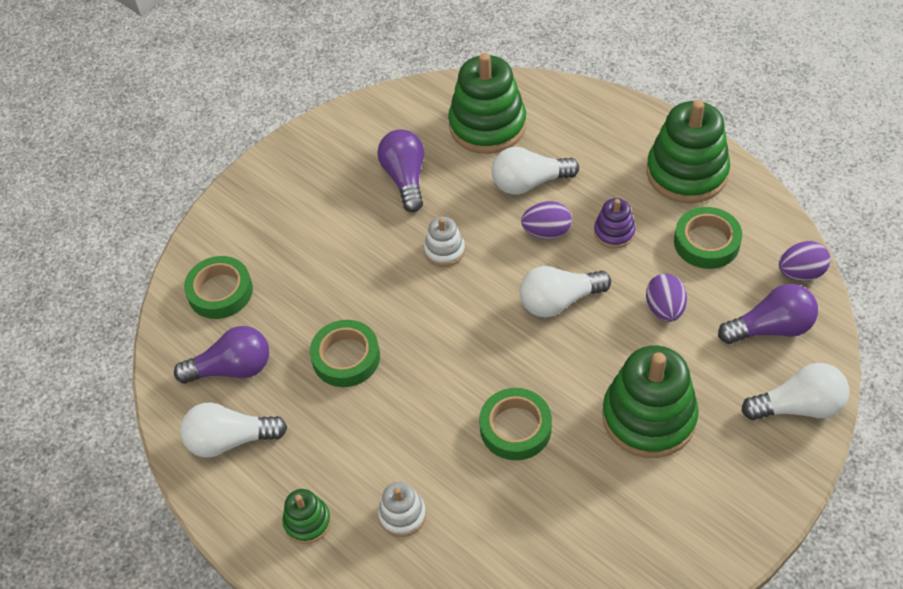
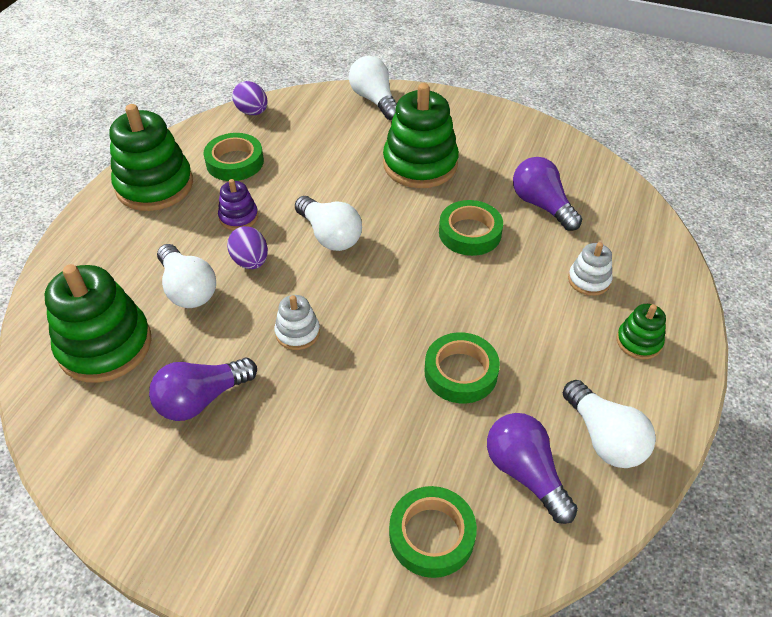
camera: 115 degrees left, 5 degrees down
(664, 309) = (313, 173): purple egg -> none
(770, 328) = (311, 119): purple light bulb -> purple light bulb (542, 205)

